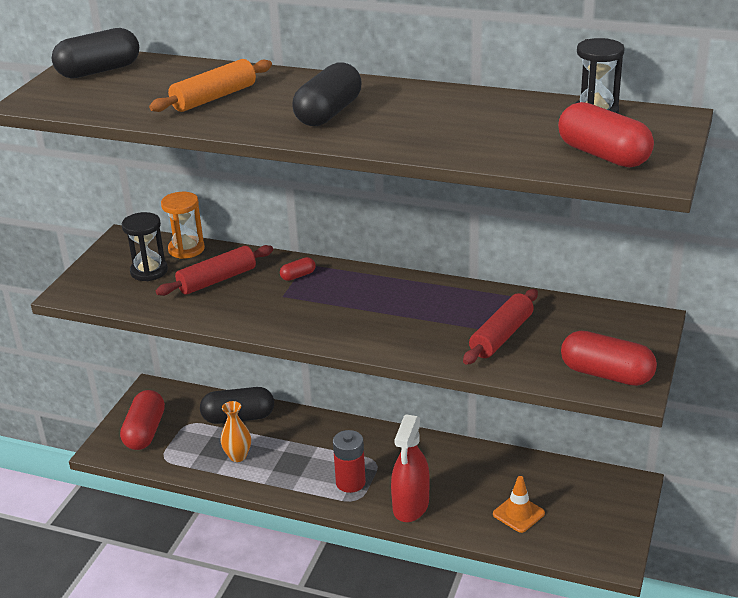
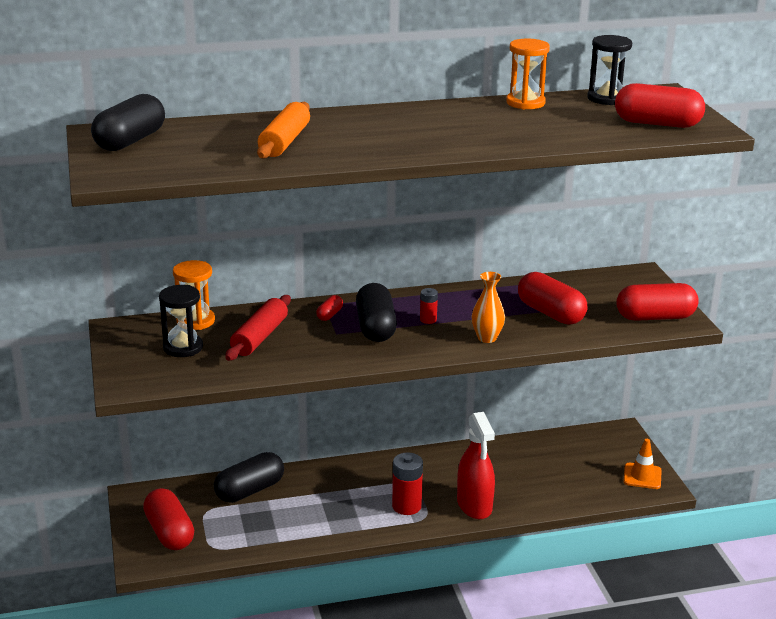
camera: 35 degrees left, 5 degrees down
(238, 456) = (284, 521): orange vase -> orange vase (487, 338)
(329, 113) = (406, 135): black capsule -> black capsule (376, 327)
(377, 307) = (428, 320): none -> red battery
(500, 101) = (525, 103): none -> orange hourglass
(501, 336) = (550, 313): red rolling pin -> red capsule
(518, 514) = (562, 481): orange traffic cone -> orange traffic cone (642, 476)

